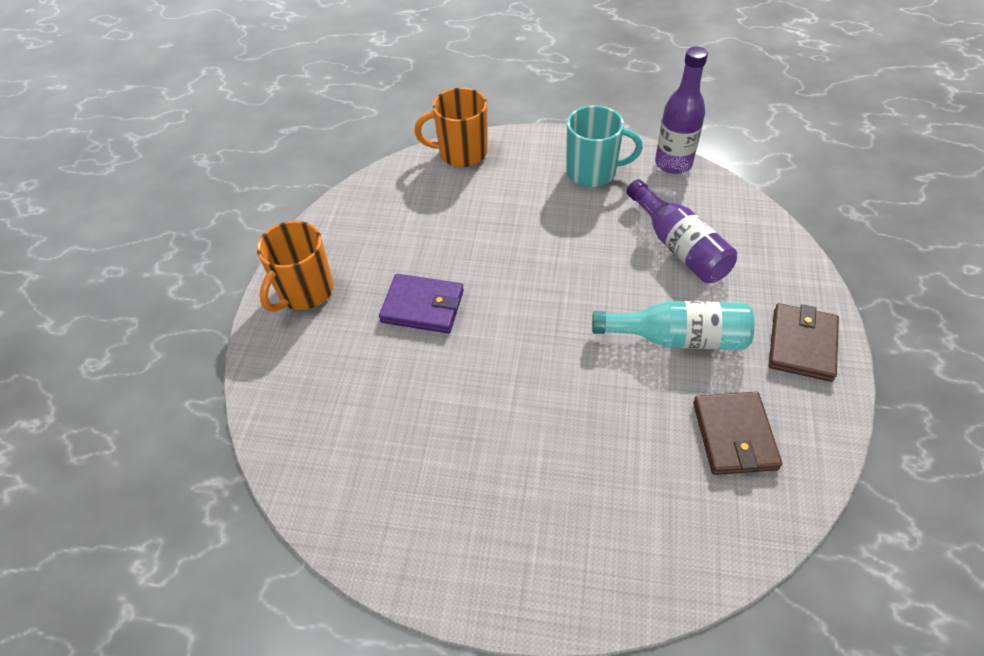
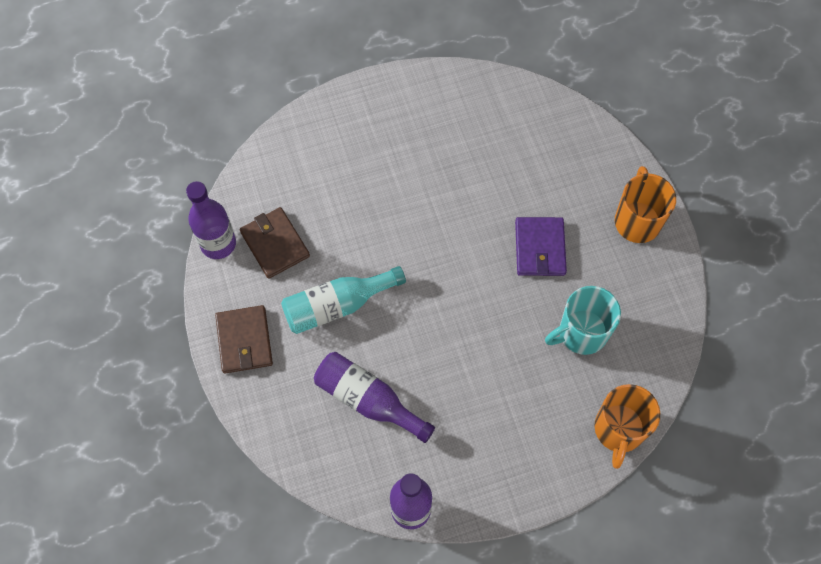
camera: 150 degrees right, 15 degrees up
(423, 306) = (540, 248): purple wallet -> purple wallet turned 75 degrees counterclockwise
(461, 153) = (618, 430): orange mug -> orange mug turned 135 degrees clockwise
(593, 172) = (481, 460): turquoise mug -> turquoise mug (581, 333)
(814, 468) = (218, 244): none -> purple bottle

